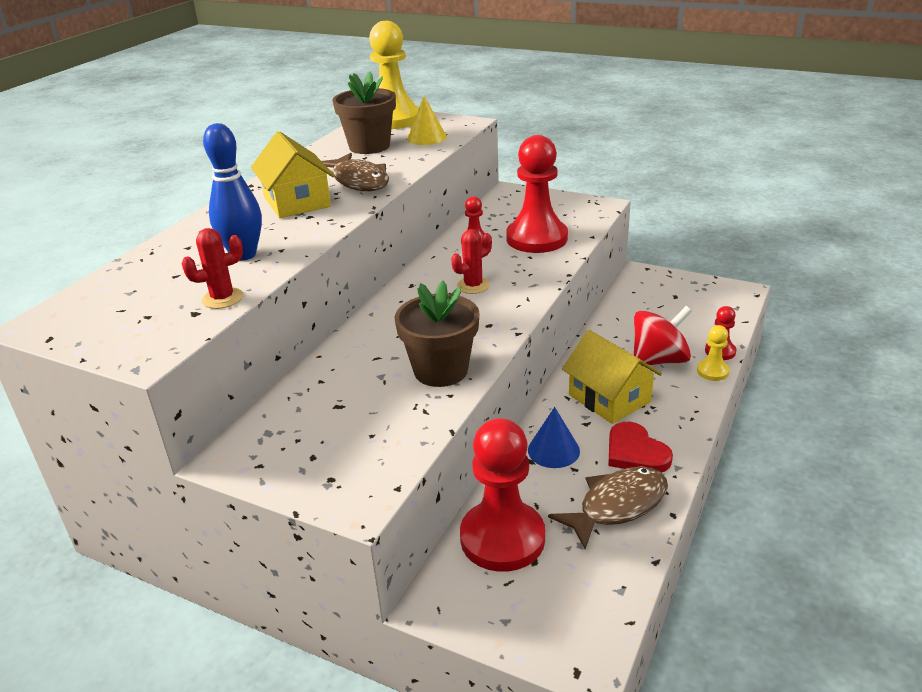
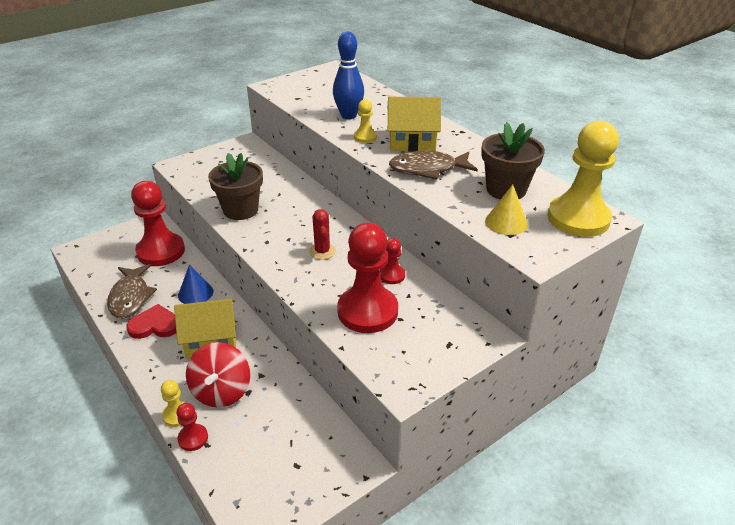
camera: 115 degrees right, 5 degrees up
(222, 298) = (303, 105): red cactus -> none
(305, 228) = (365, 137): none -> yellow pawn

